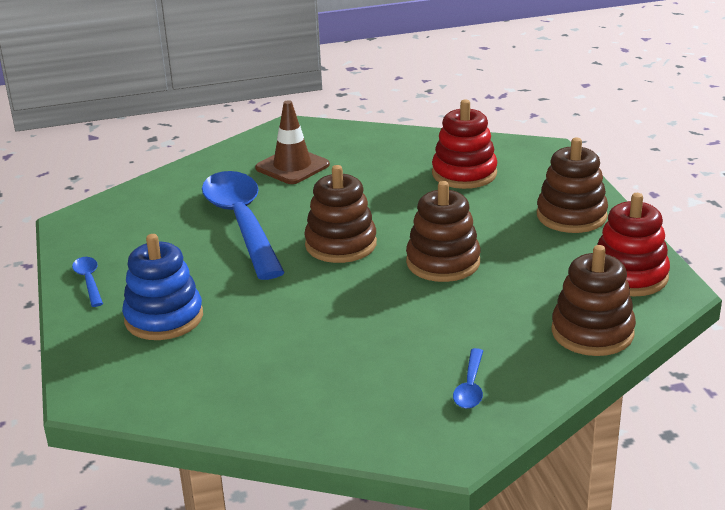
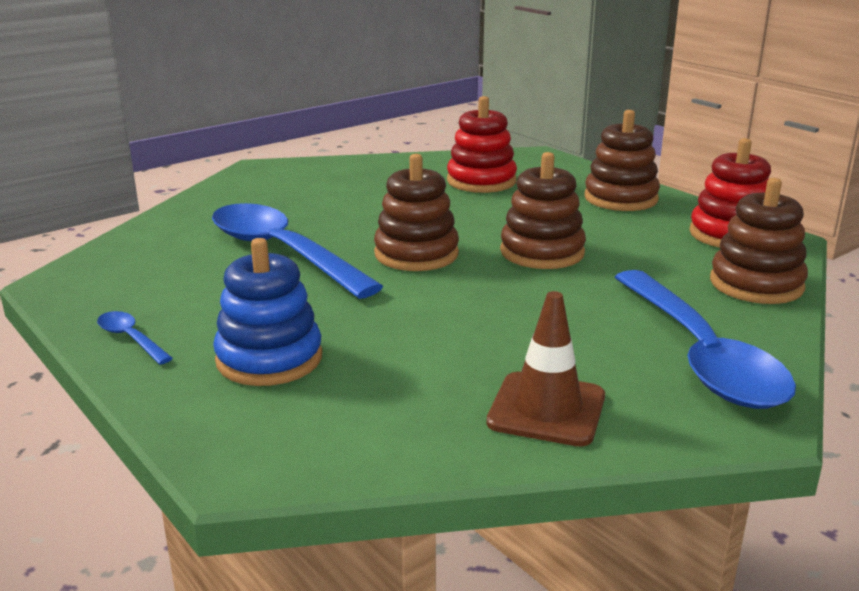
camera: 25 degrees left, 5 degrees down
(292, 166) = (293, 198): brown traffic cone -> brown traffic cone (546, 409)
(470, 386) = (699, 355): blue spoon -> blue spoon, size x2.45

